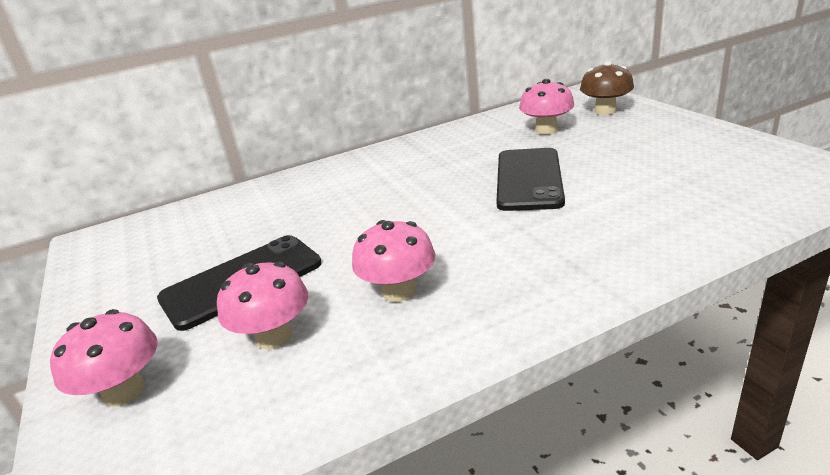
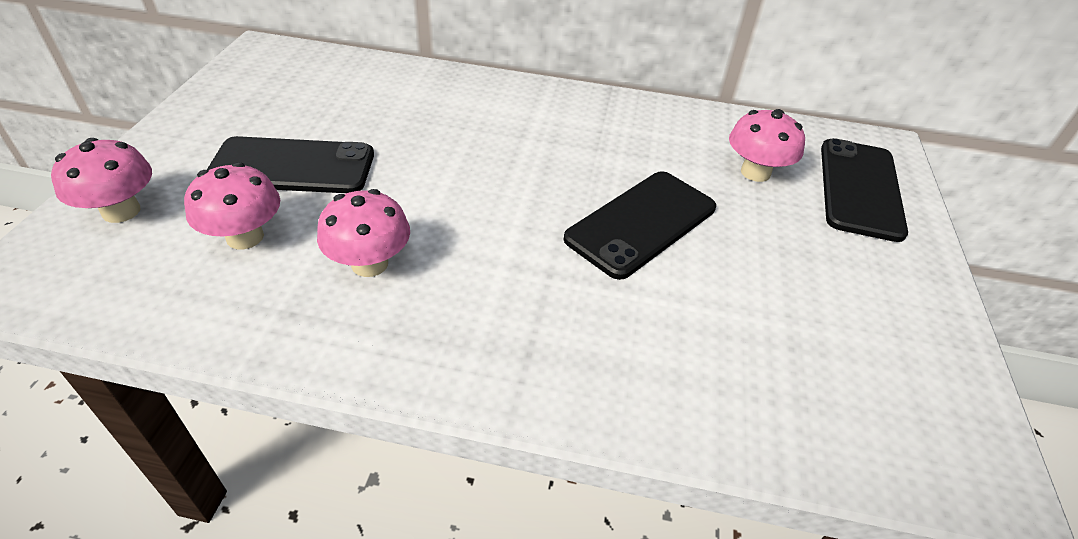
camera: 30 degrees right, 15 degrees up
(605, 111) = (859, 188): brown mushroom -> black phone

